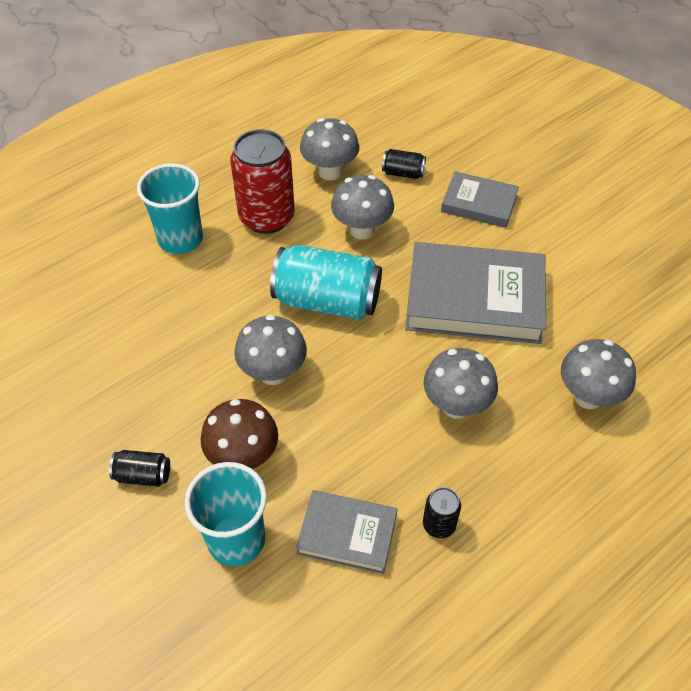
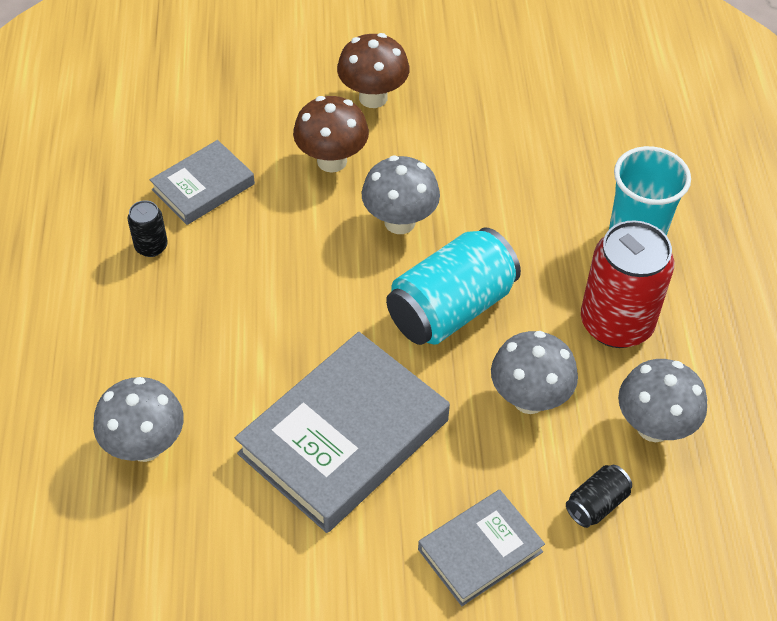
camera: 125 degrees right, 0 degrees up
(143, 475) = (373, 97): black can -> brown mushroom
(236, 540) = (265, 123): turquoise cup -> none
(456, 406) = (240, 332): grey mushroom -> none

